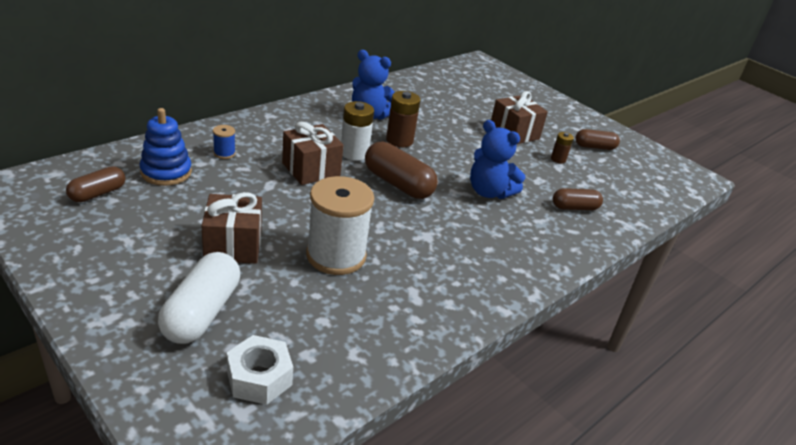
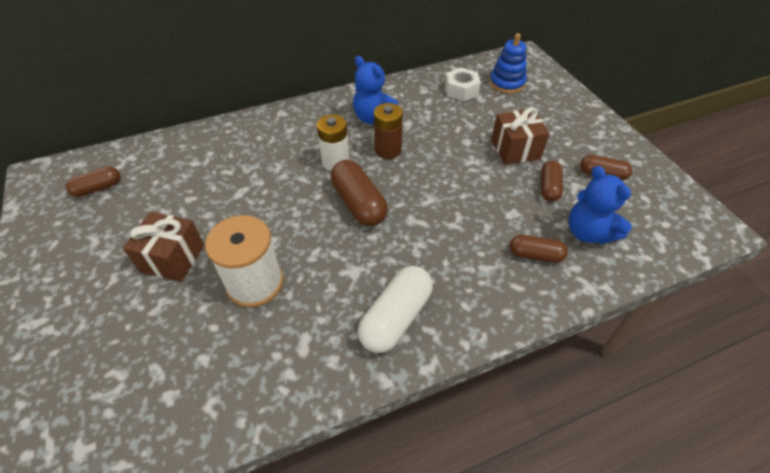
camera: 25 degrees right, 15 degrees up
(166, 172) = (162, 170): blue stacking toy -> blue stacking toy (507, 83)
(201, 312) = (108, 329): white capsule -> white capsule (395, 317)
(224, 153) = (220, 153): blue spool -> none
(259, 378) = (114, 414): white nut -> white nut (461, 90)
(311, 169) = (285, 178): brown gift -> none
(489, 192) = (448, 223): blue teddy bear -> blue teddy bear (588, 232)
(558, 159) = (549, 187): brown battery -> brown capsule

